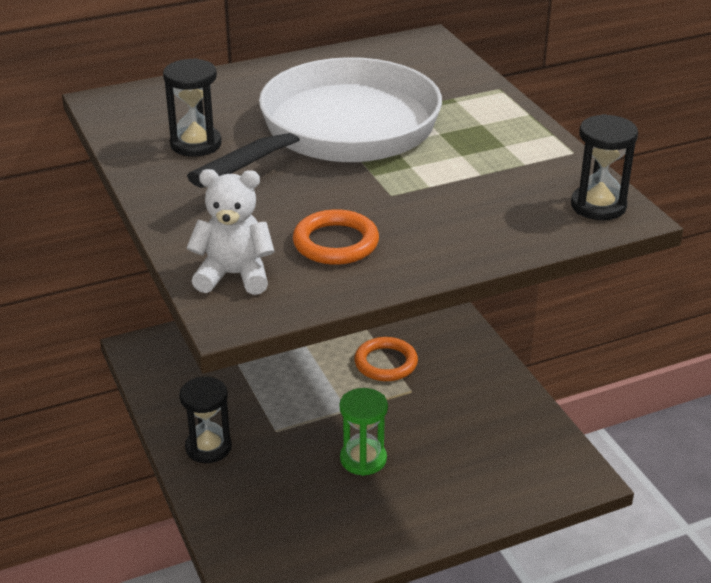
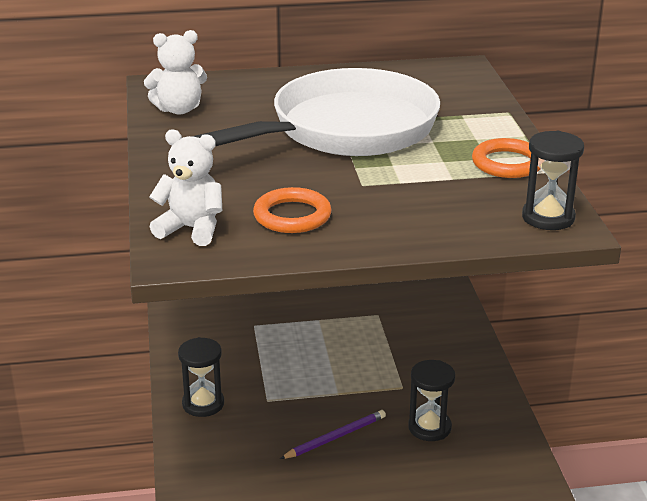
camera: 15 degrees right, 5 degrees down
(145, 130) = (179, 109): none -> white teddy bear
(196, 144) = (215, 125): black hourglass -> black hourglass (429, 427)
(363, 459) = (335, 437): green hourglass -> purple pencil
(386, 363) = (388, 360): orange ring -> orange ring (507, 163)

